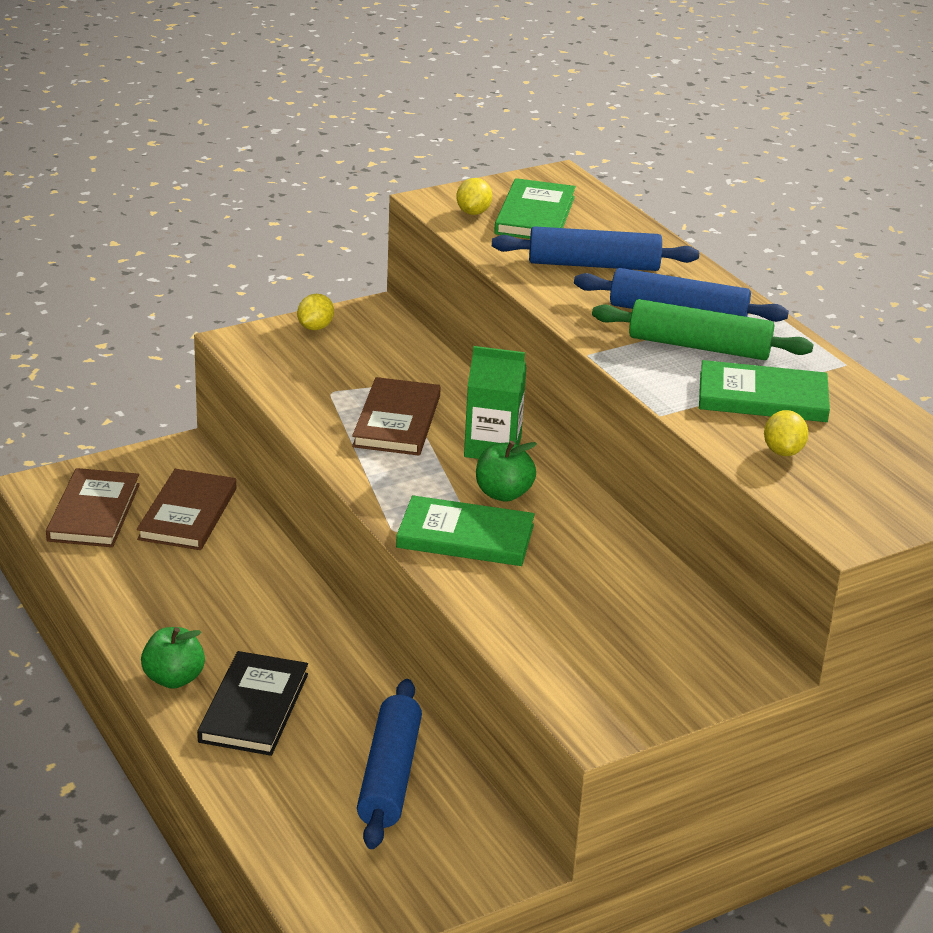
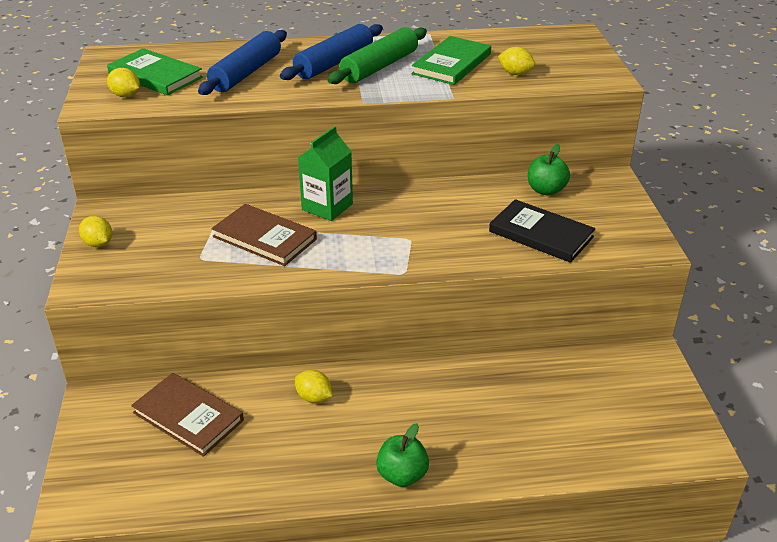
camera: 65 degrees left, 5 degrees up
(94, 512) = (142, 476): brown book -> none
(254, 707) = (457, 437): black book -> black book (541, 234)
(261, 588) = (314, 397): none -> yellow lemon
(389, 776) = (556, 386): blue rolling pin -> none
(465, 536) = (428, 244): green book -> none
(503, 493) = (386, 217): green apple -> green apple (546, 190)

